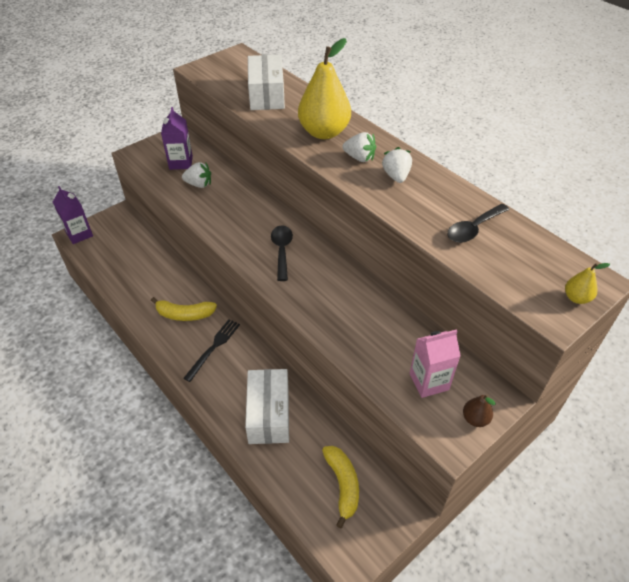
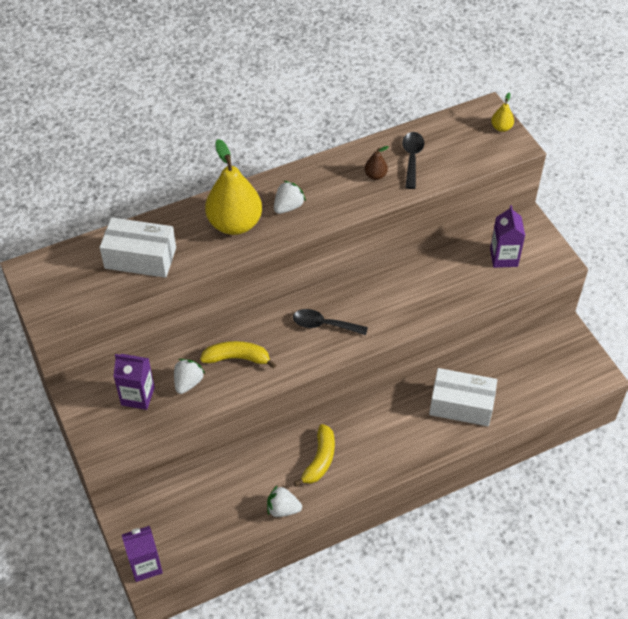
camera: 75 degrees left, 5 degrees up
(213, 347) = (372, 439): black fork -> none
(342, 485) = (539, 366): yellow banana -> yellow banana (237, 358)
(396, 176) = (326, 187): white strawberry -> white strawberry (283, 509)
(429, 381) = (503, 257): pink carton -> purple carton
(473, 229) = (412, 158): black spoon -> black spoon turned 150 degrees counterclockwise
(475, 419) = (542, 241): brown pear -> brown pear (375, 175)

